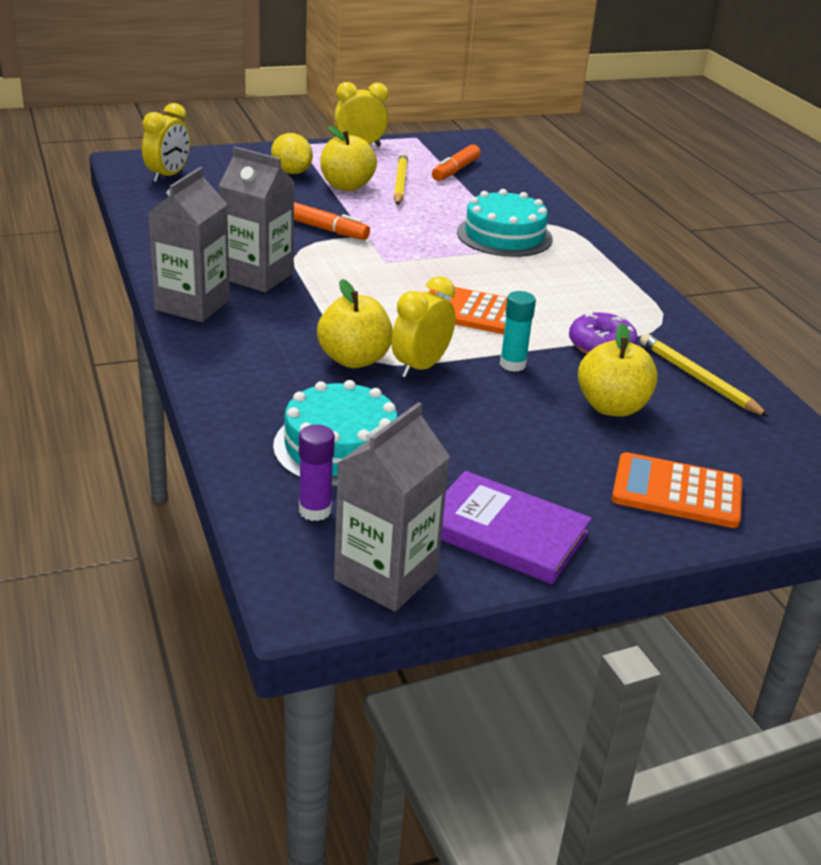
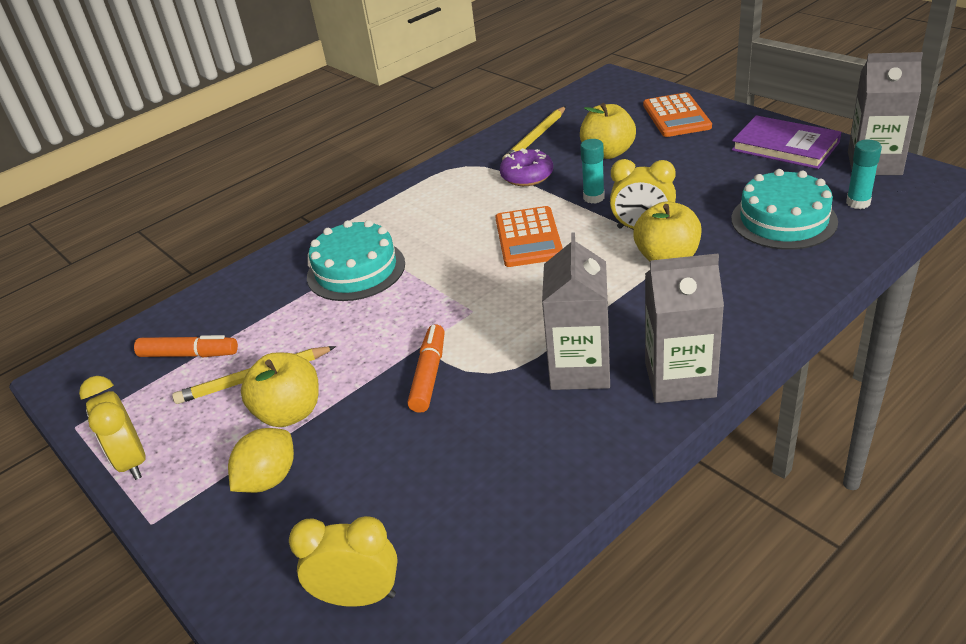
camera: 105 degrees left, 5 degrees up
(315, 511) = (858, 203): purple glue stick -> turquoise glue stick
(505, 532) = (785, 146): purple book -> purple book turned 60 degrees counterclockwise

